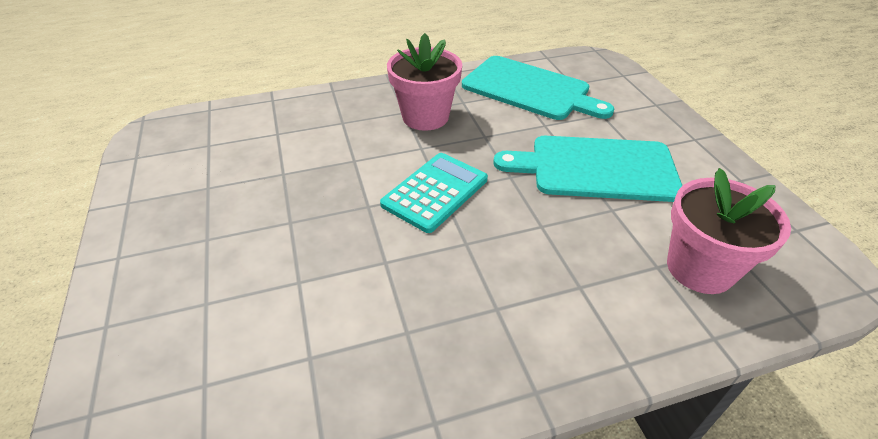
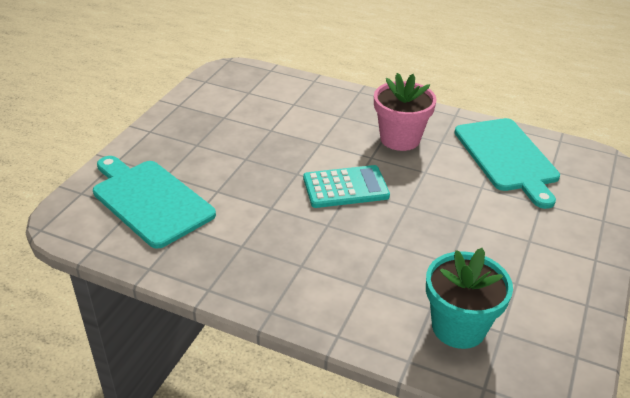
camera: 40 degrees right, 5 degrees down
(596, 168) = (477, 233): turquoise cutting board -> turquoise cutting board (150, 200)
(700, 268) = (458, 327): pink flower pot -> turquoise flower pot

